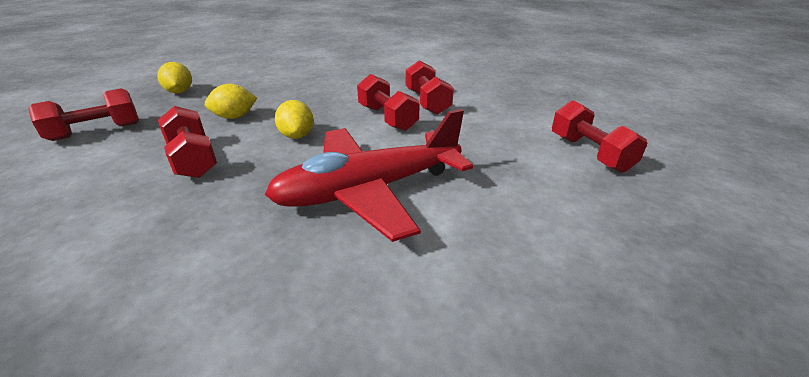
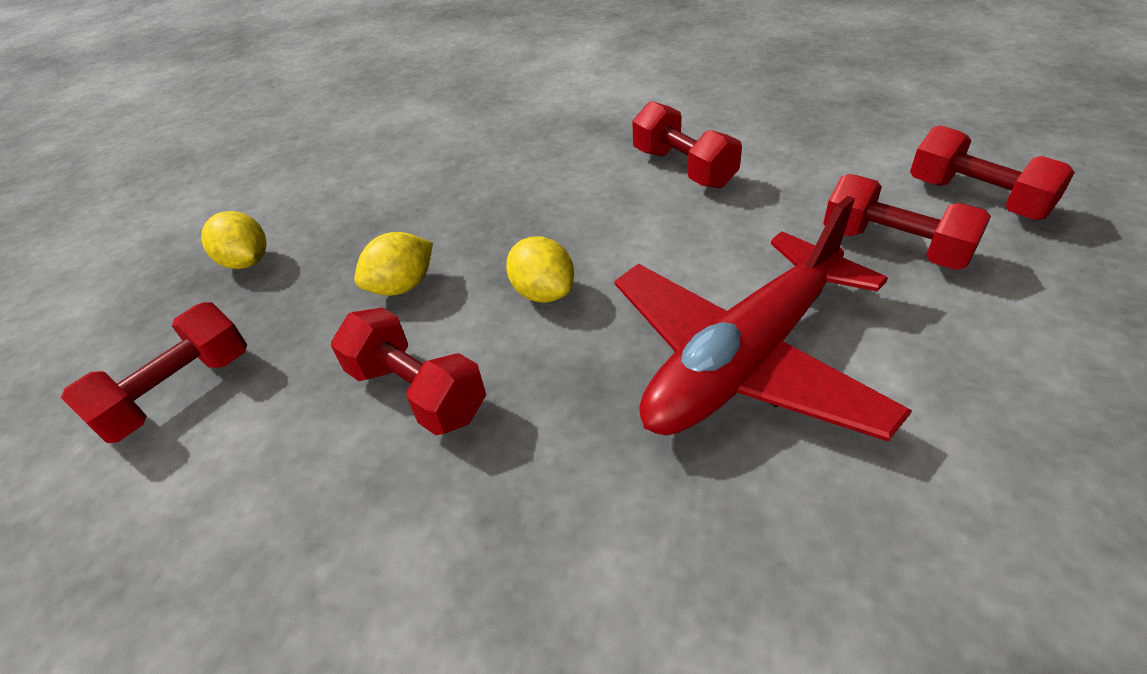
camera: 15 degrees left, 10 degrees up
(387, 118) = (651, 216): red dumbbell -> red dumbbell (894, 246)

